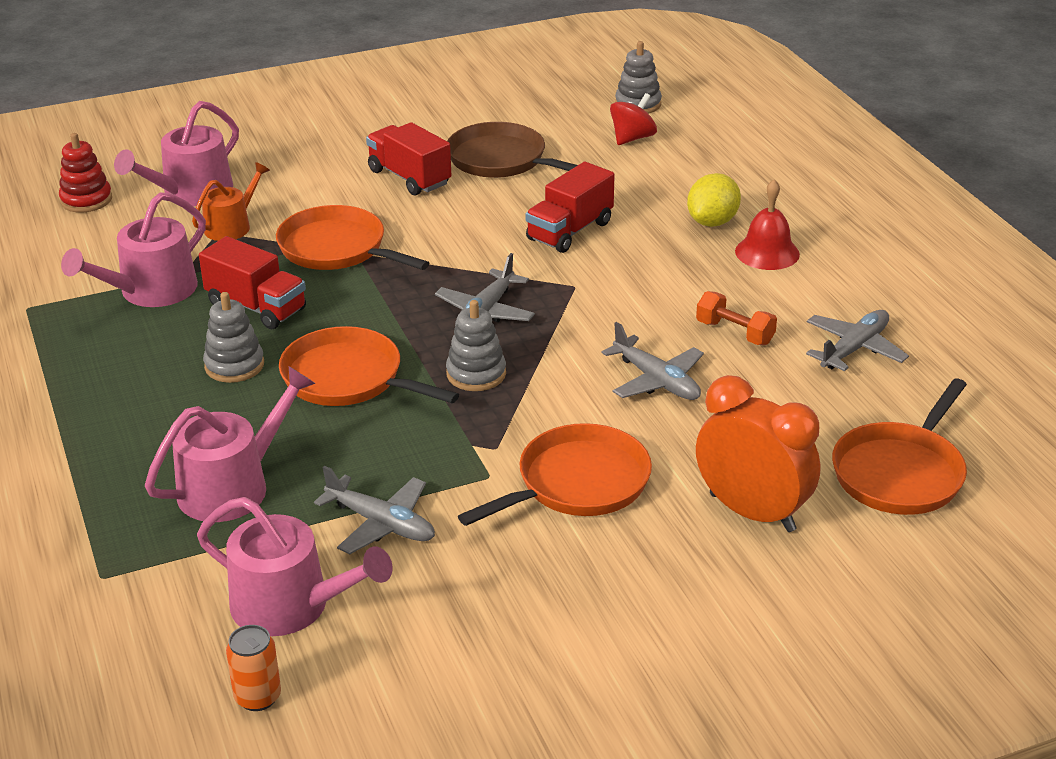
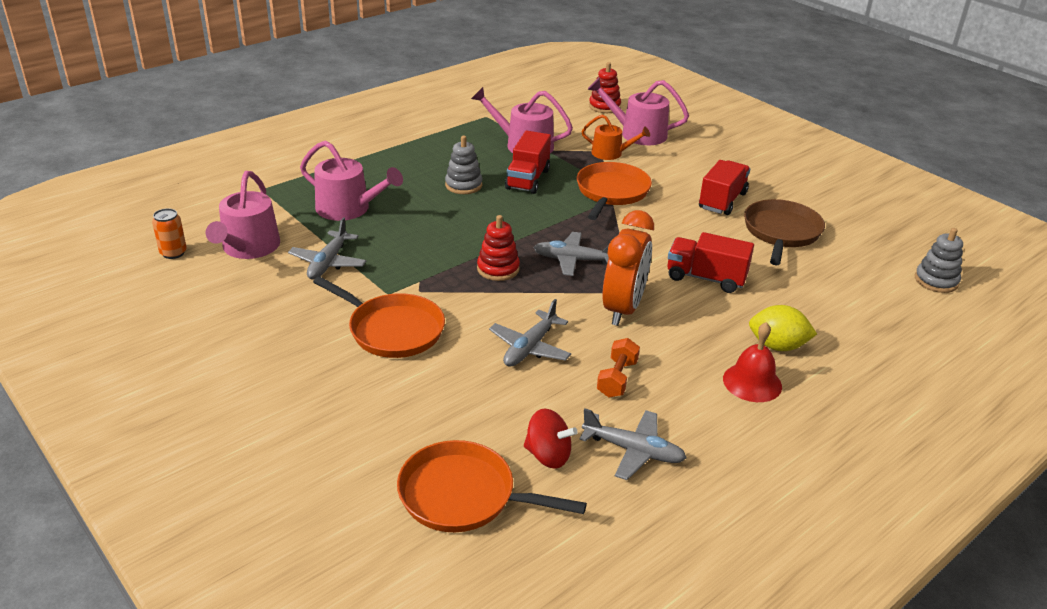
camera: 70 degrees right, 0 degrees up
(348, 378) = (469, 224): orange pan -> none
(476, 374) = (498, 269): grey stacking toy -> red stacking toy
(632, 138) = (875, 286): red spinning top -> red spinning top (548, 455)
(752, 512) = (384, 416): orange clock -> orange clock (623, 309)

